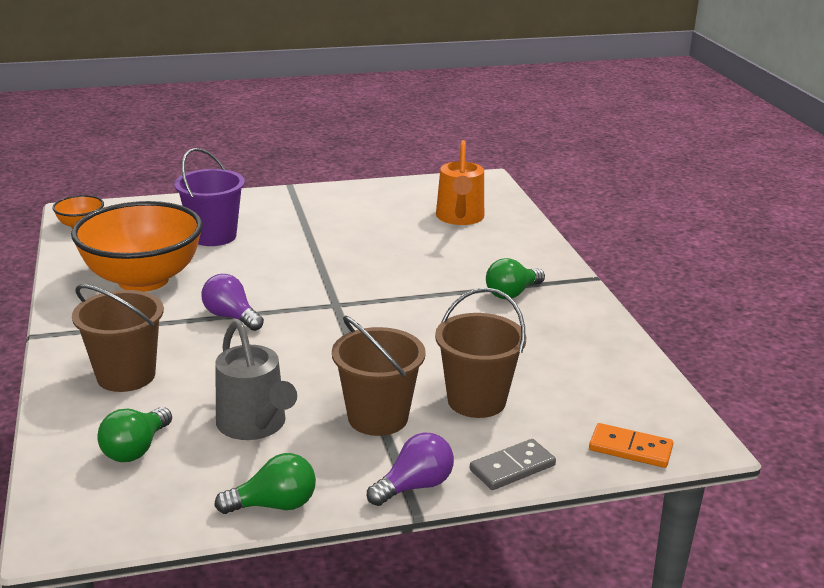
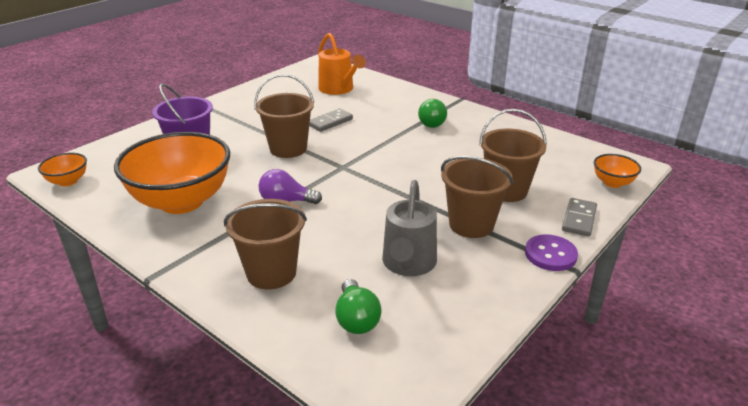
camera: 35 degrees left, 5 degrees up
(255, 425) = (408, 264): grey watering can -> grey watering can turned 75 degrees clockwise
(274, 505) = (496, 307): green light bulb -> none
(309, 265) = (288, 148): none -> brown bucket
(394, 252) = (330, 122): none -> grey domino
(415, 486) = (550, 254): purple light bulb -> purple button
(630, 449) = (612, 183): orange domino -> orange bowl

